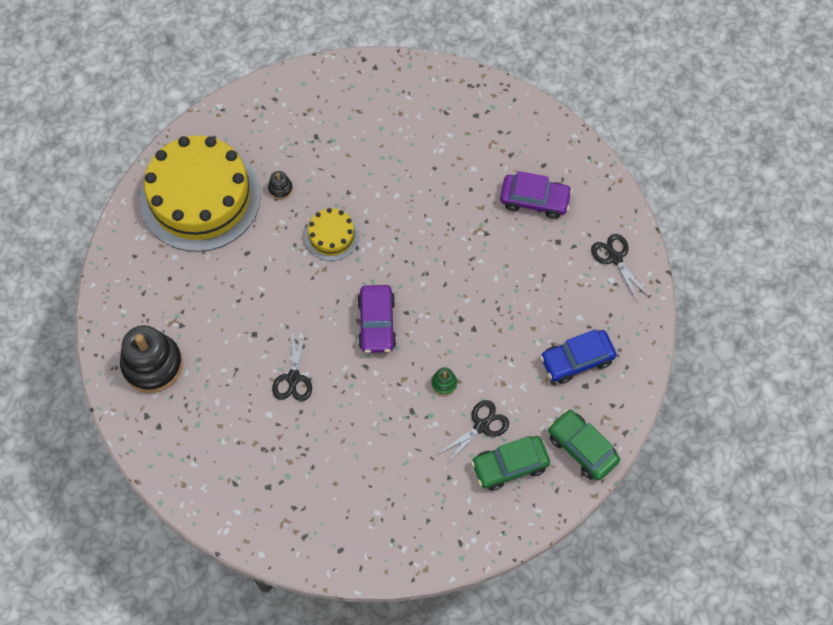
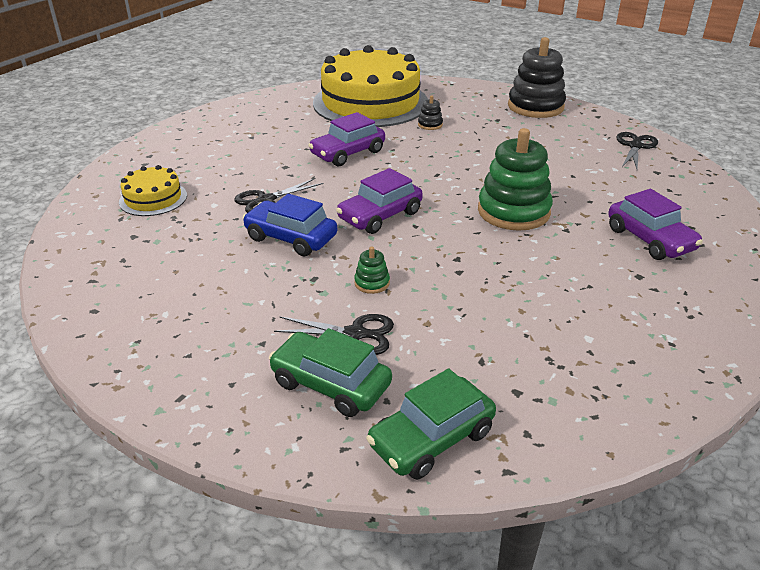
camera: 50 degrees right, 30 degrees down
(152, 365) = (200, 140): black stacking toy -> black stacking toy (535, 107)
(272, 279) = (347, 153): none -> purple car
(331, 236) = (427, 160): yellow cake -> yellow cake (153, 198)
(442, 243) = (513, 211): none -> green stacking toy
(577, 360) = (537, 365): blue car -> blue car (291, 238)
(582, 448) = (431, 439): green car -> green car turned 135 degrees counterclockwise
(615, 258) = (698, 326): black scissors -> black scissors (635, 146)

